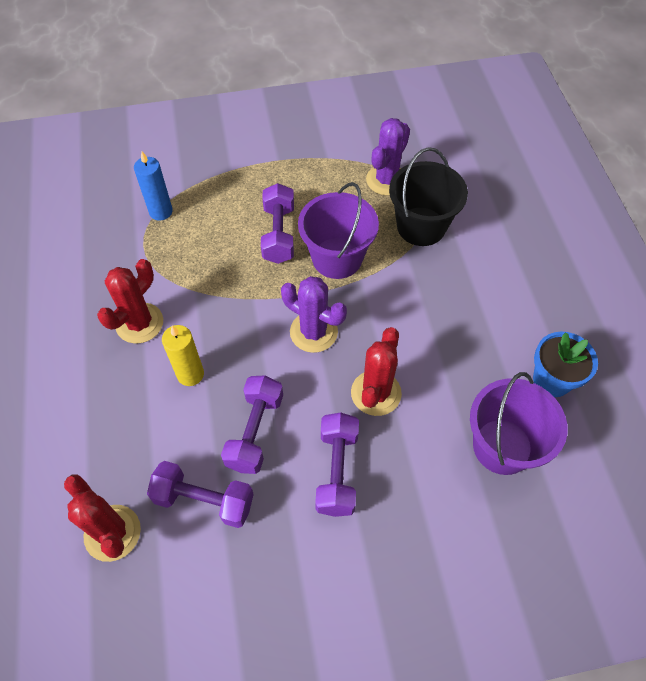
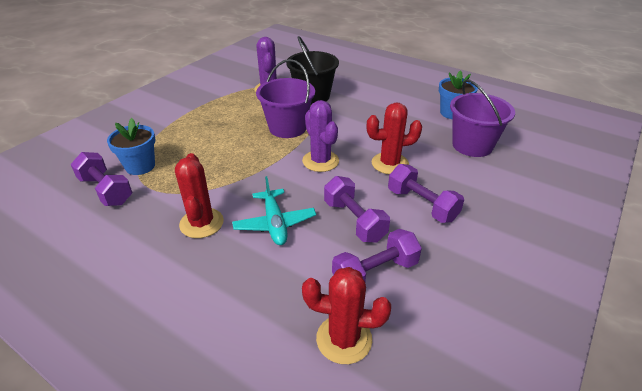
camera: 45 degrees left, 20 degrees down
(161, 211) = (140, 166): blue candle -> blue flower pot
(190, 374) = (275, 223): yellow candle -> turquoise plane
(279, 234) = (238, 136): purple dumbbell -> purple dumbbell (106, 190)
(313, 332) = (320, 161): purple cactus -> purple cactus turned 75 degrees clockwise
(376, 393) = (390, 163): red cactus -> red cactus turned 75 degrees counterclockwise

